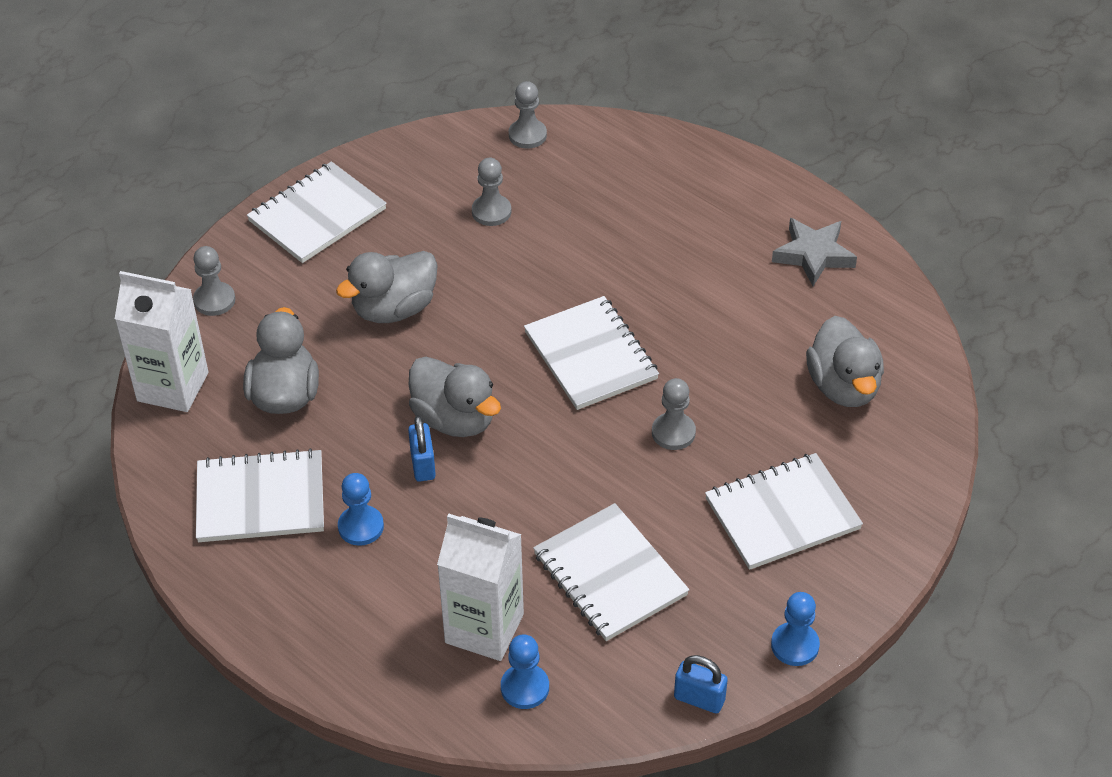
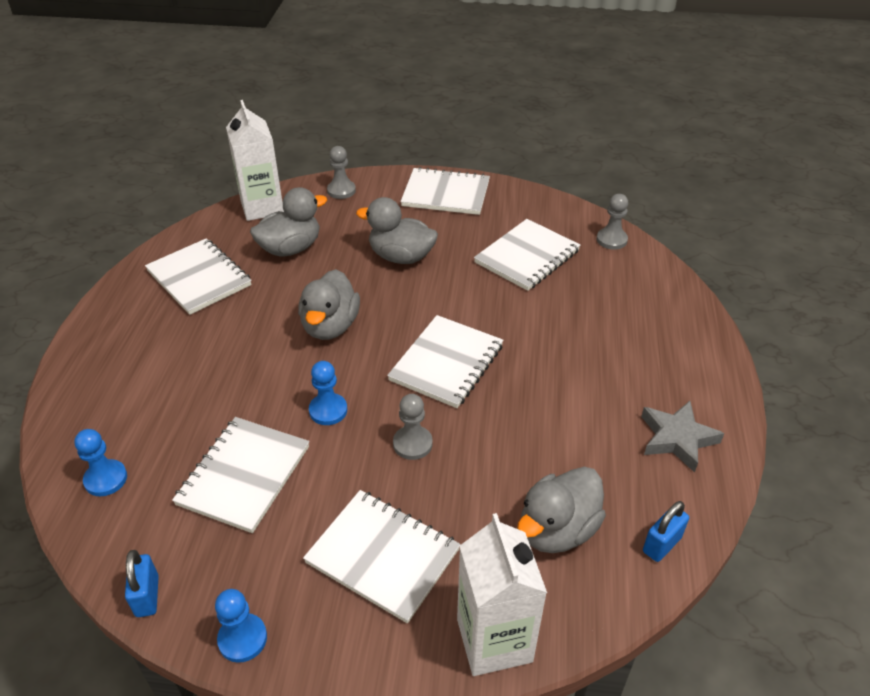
camera: 55 degrees right, 5 degrees down
(361, 527) = (205, 329): blue pawn -> blue pawn (328, 410)
(423, 465) = (279, 331): blue padlock -> blue padlock (661, 544)
(484, 628) = (151, 430): white carton -> white carton (494, 640)
(491, 212) = (527, 257): grey pawn -> white notebook

